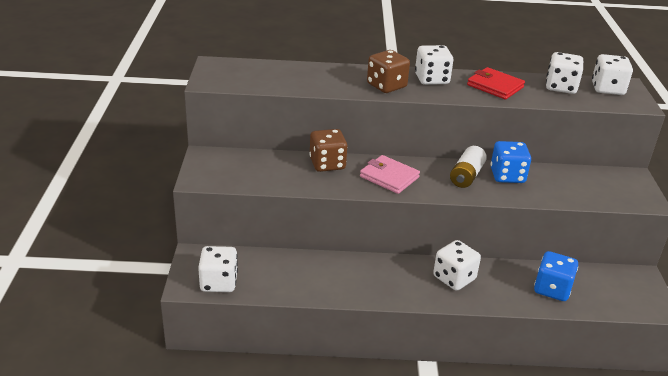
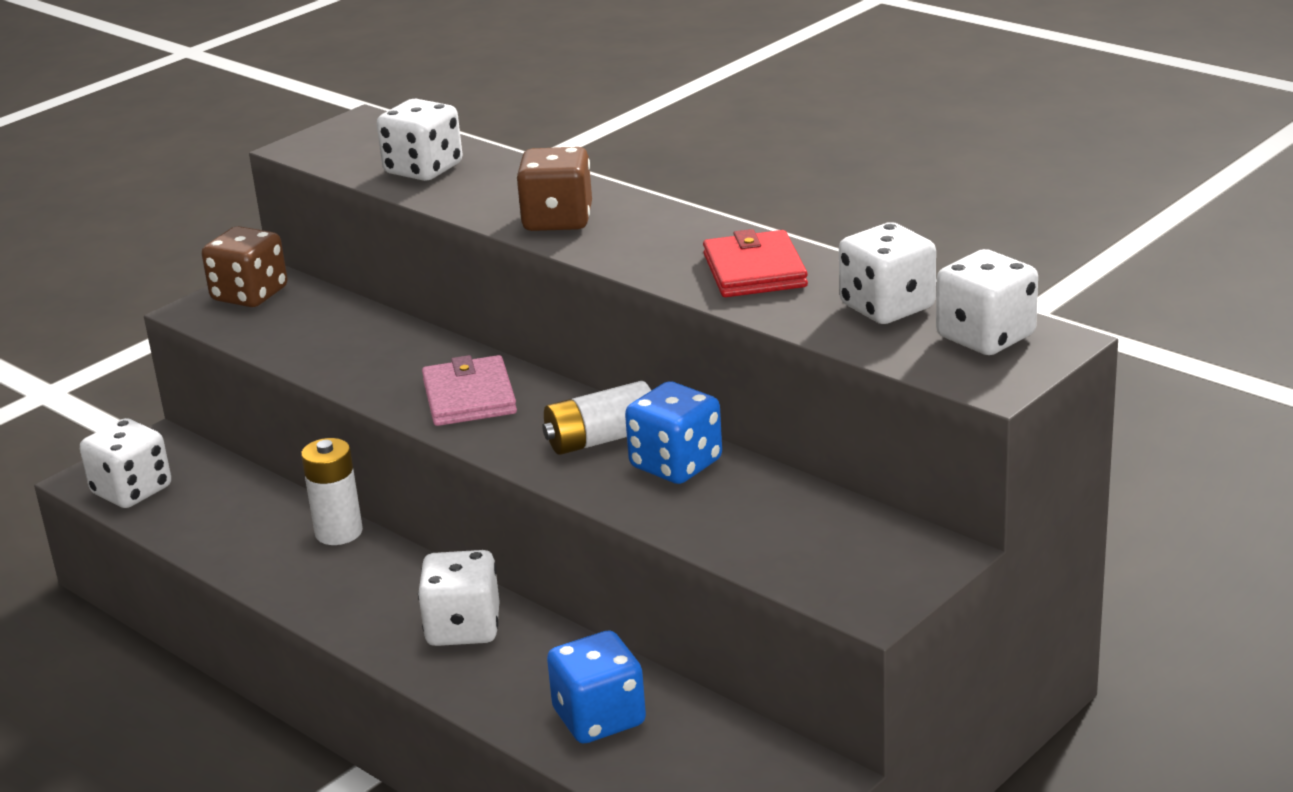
camera: 45 degrees right, 5 degrees down
(327, 164) = (410, 346): brown dice -> brown dice (250, 295)
(343, 261) = (339, 532): none -> white battery
(431, 79) = (660, 229): white dice -> white dice (423, 169)

